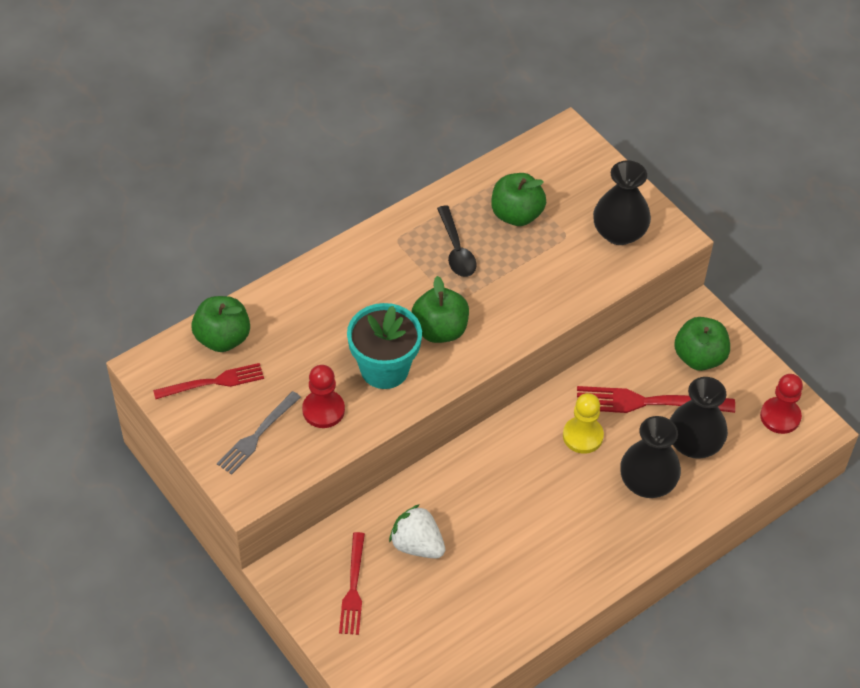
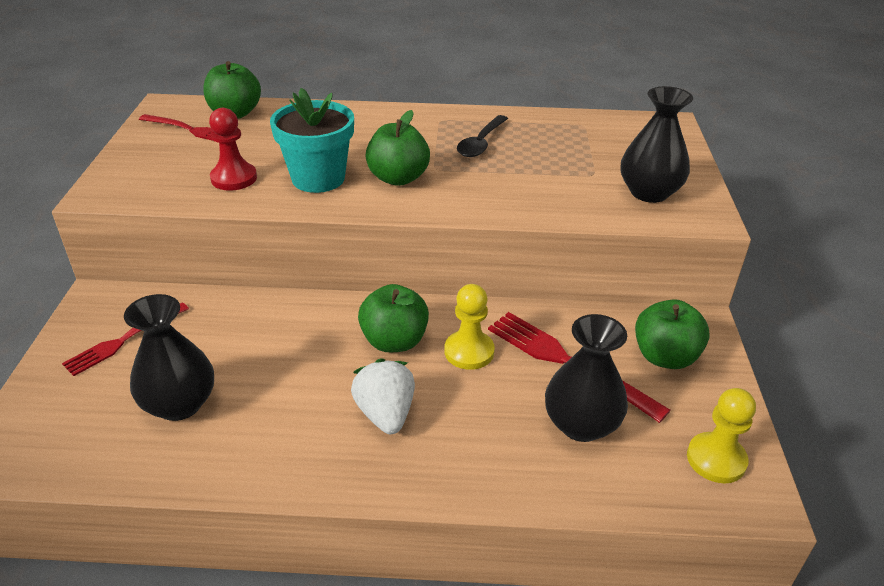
camera: 40 degrees right, 15 degrees down
(257, 436) = (164, 168): grey fork -> none
(417, 545) = (216, 343): white strawberry -> white strawberry (385, 414)
(516, 215) = (562, 146): green apple -> green apple (394, 341)
(647, 483) = (489, 427): black vase -> black vase (180, 404)
(780, 416) = (716, 459): red pawn -> yellow pawn

